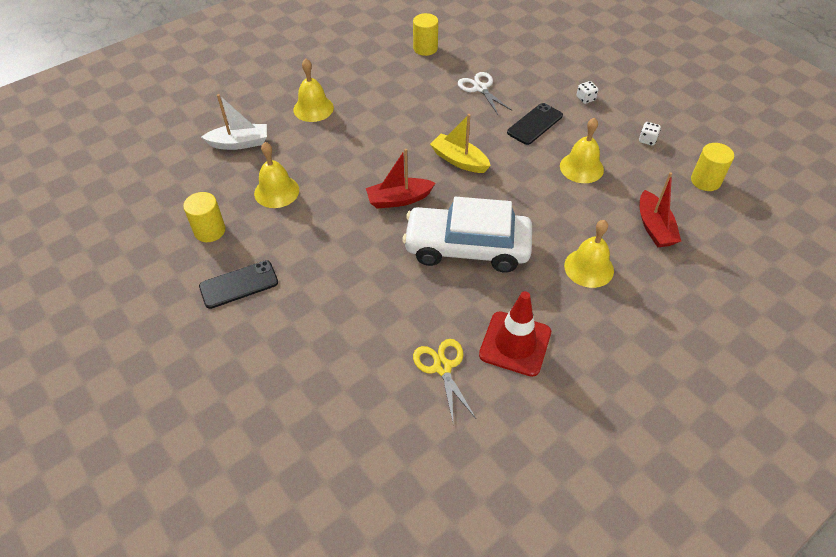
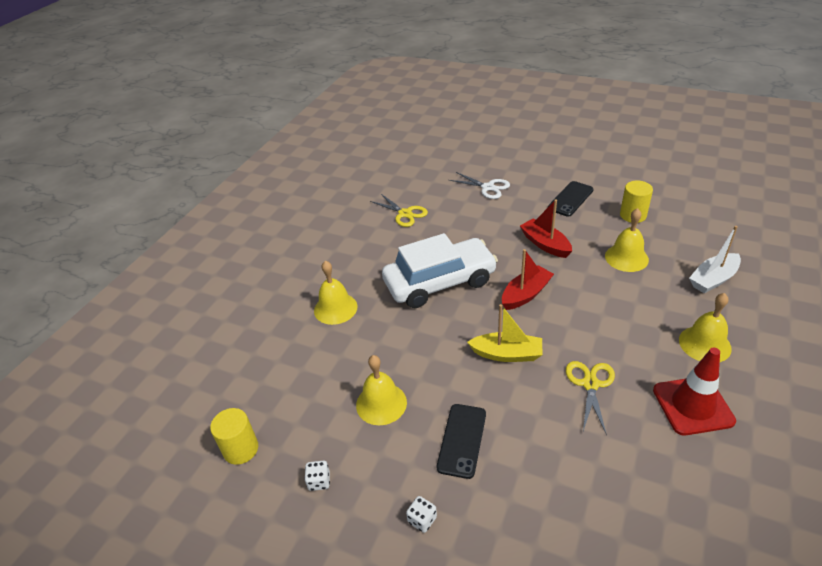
camera: 155 degrees right, 10 degrees down
(419, 119) = (590, 384): none -> yellow scissors
(425, 48) = (700, 510): yellow cylinder -> none
(480, 88) = (564, 468): white scissors -> white scissors (488, 187)
(515, 343) = (367, 241): red traffic cone -> red traffic cone (692, 405)
(654, 227) = (288, 368): red boat -> red boat (545, 244)

